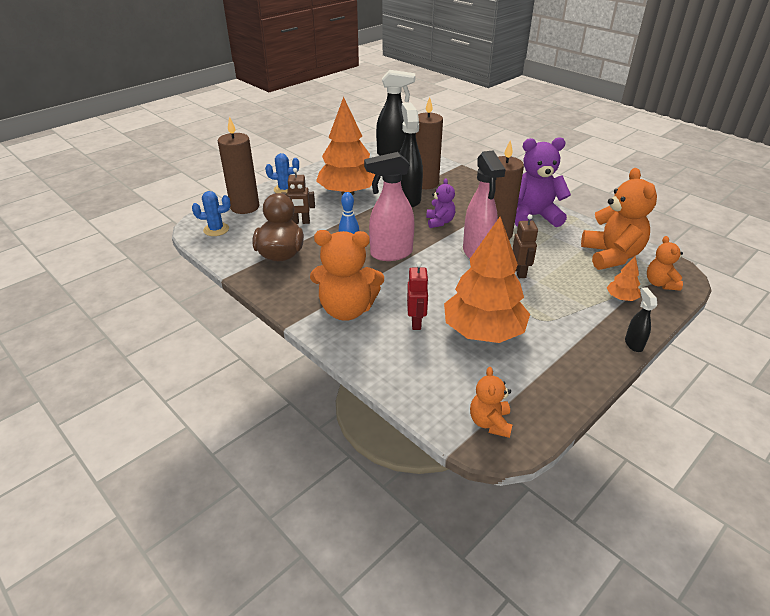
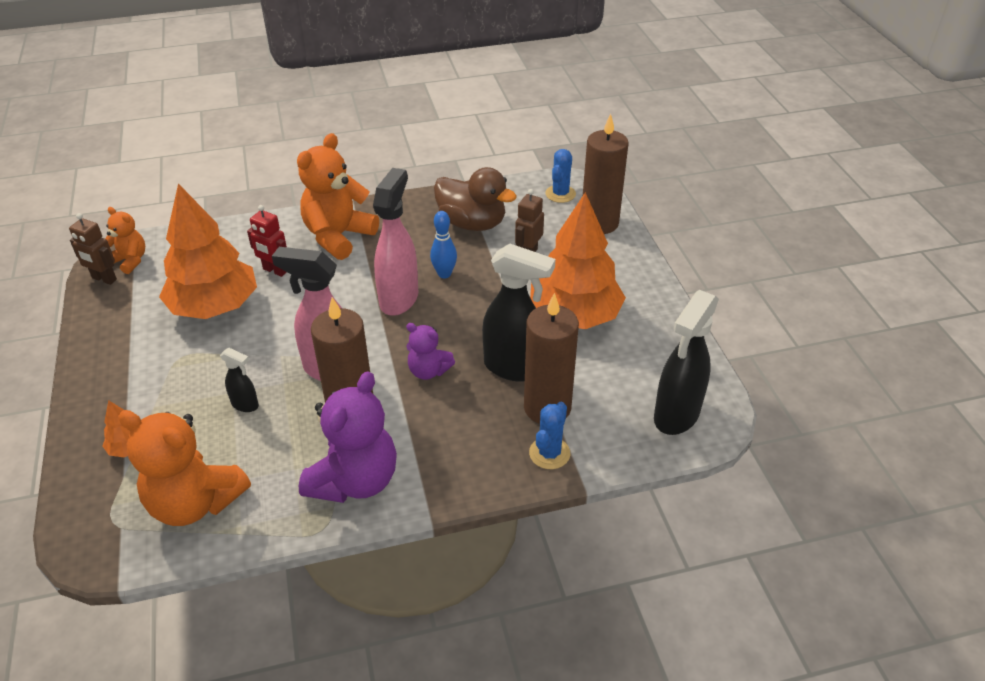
camera: 120 degrees right, 5 degrees up
(285, 189) = (625, 265): blue cactus -> blue cactus (549, 453)
(520, 272) = (262, 387): brown robot -> brown robot (104, 279)
(633, 344) = (75, 404): black spray bottle -> black spray bottle (245, 405)
(660, 283) = (103, 509): orange teddy bear -> none

